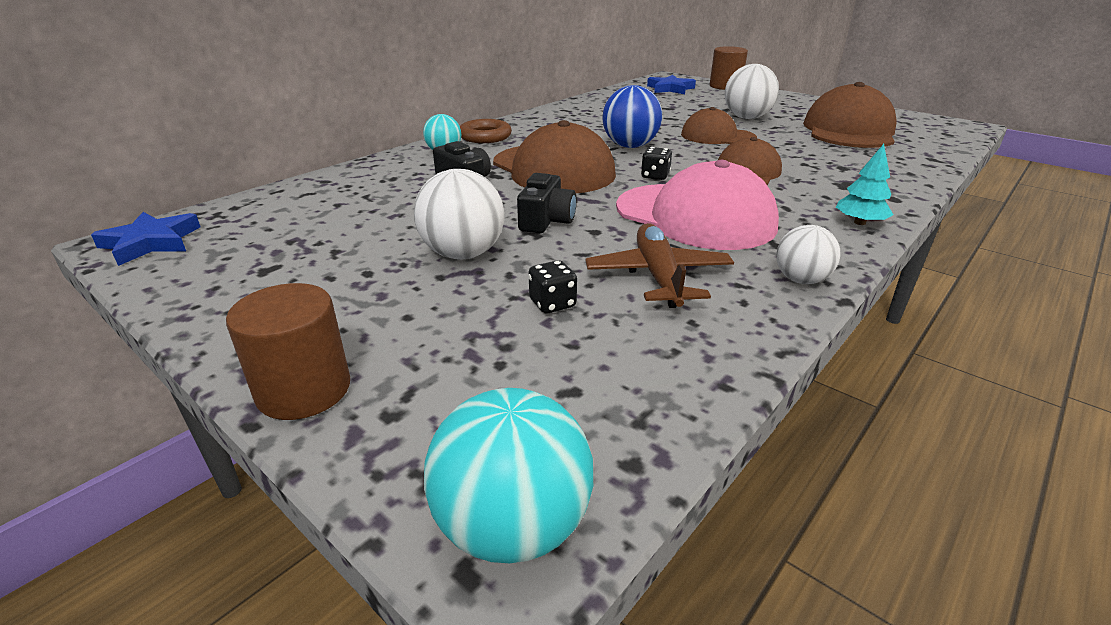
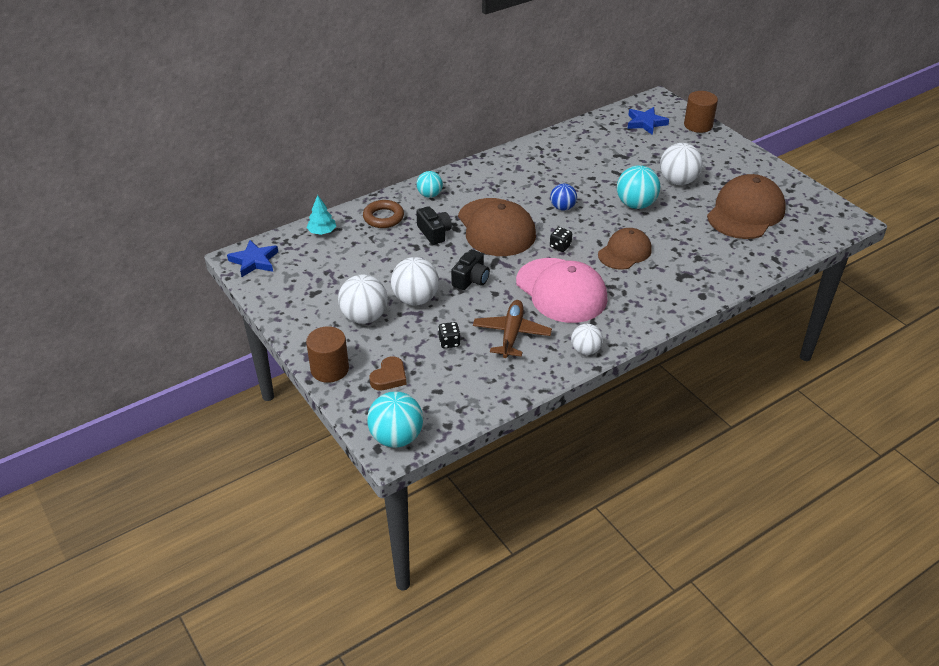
camera: 15 degrees right, 10 degrees up
(372, 290) = (364, 317): none -> white ball
(449, 382) = (389, 377): none -> brown heart
(485, 136) = (464, 179): brown ring -> brown ring (383, 217)
(630, 146) = (562, 208): blue ball -> blue ball, size x0.62
(717, 136) = (636, 204): brown cap -> turquoise ball
(859, 222) = (658, 313): turquoise tree -> turquoise tree (322, 232)

